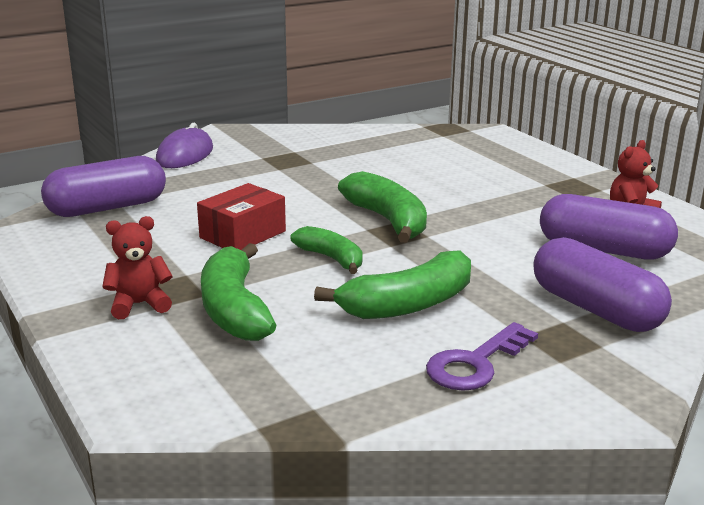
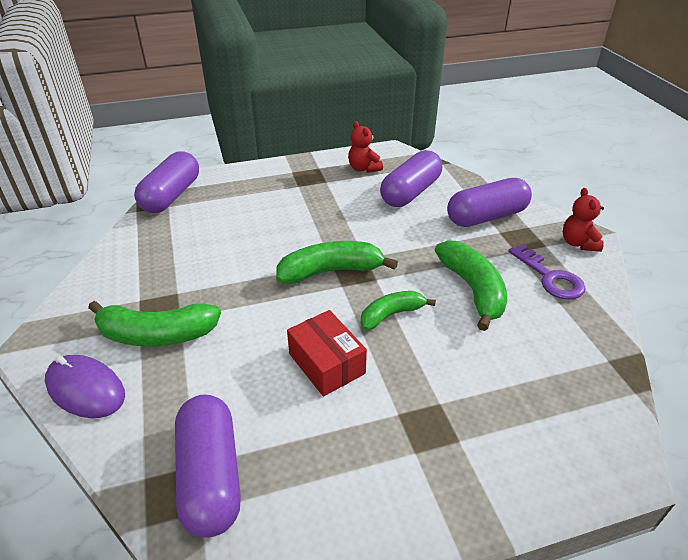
camera: 75 degrees left, 15 degrees up
(139, 304) = (453, 454): red teddy bear -> red teddy bear (578, 243)
(234, 309) = (469, 386): green banana -> green banana (156, 334)
(462, 133) = (171, 196): none -> purple capsule

